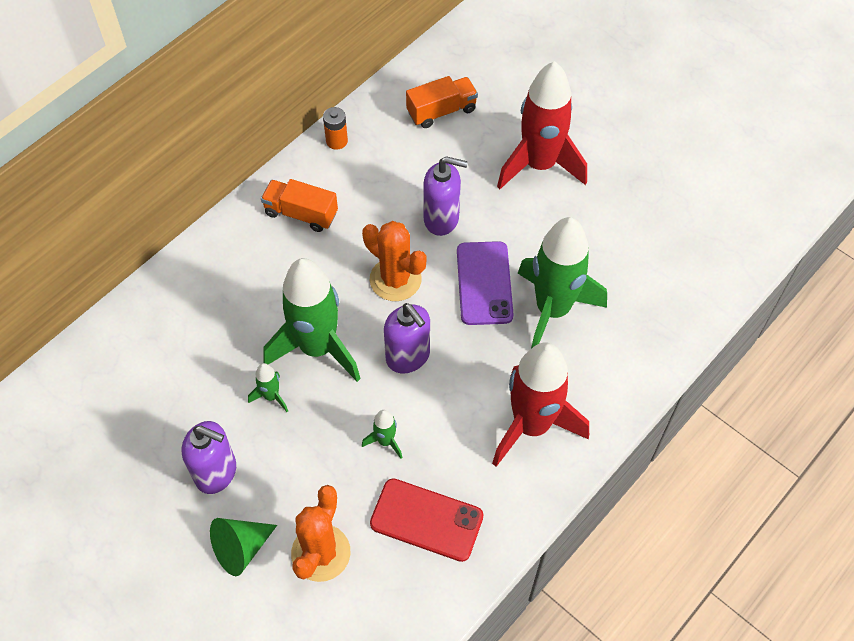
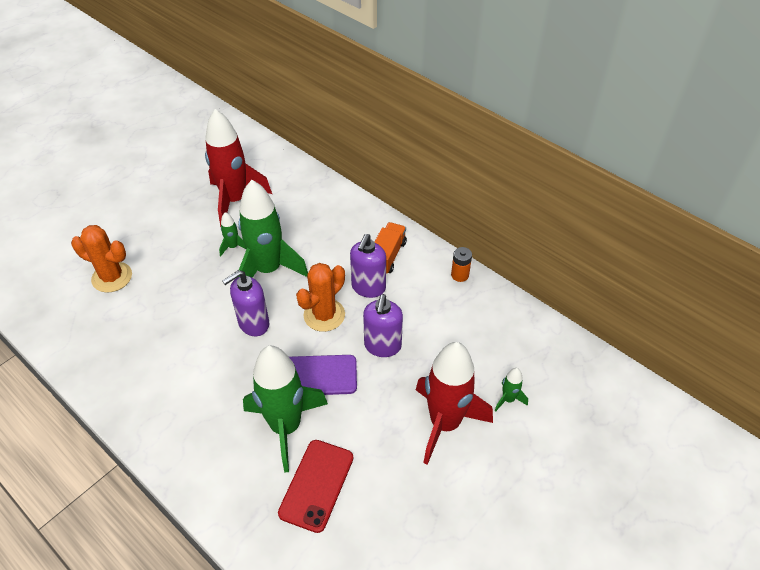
camera: 90 degrees right, 10 degrees down
(216, 472) = (182, 223): purple soap dispenser -> purple soap dispenser (368, 288)
(241, 548) = (127, 238): green cone -> none
(385, 441) = (185, 311): green rocket -> green rocket (508, 399)
(426, 520) = (118, 335): red phone -> red phone (316, 485)
(441, 111) = (500, 346): orange truck -> none
(531, 425) = (179, 406): red rocket -> red rocket (235, 200)

